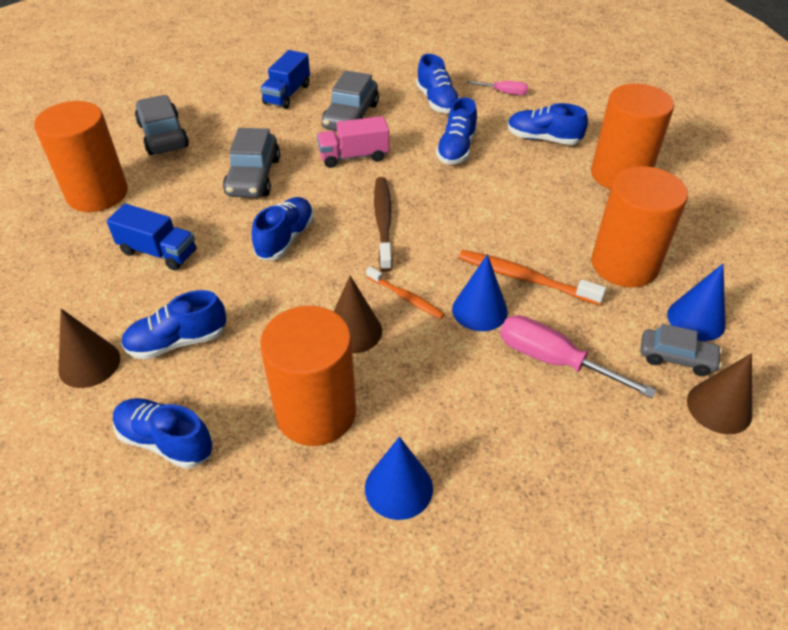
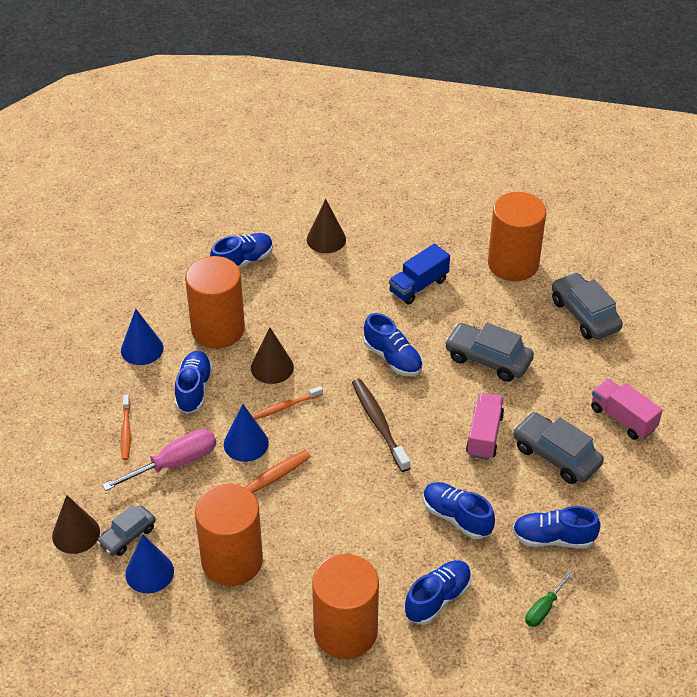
camera: 115 degrees right, 0 degrees up
(163, 136) = (584, 315): grey car -> grey car turned 120 degrees counterclockwise
(178, 342) = (319, 280): blue shoe -> blue shoe (194, 389)
(287, 94) = (623, 418): blue truck -> pink truck
(383, 222) = (379, 424): brown toothbrush -> brown toothbrush turned 135 degrees counterclockwise
(504, 93) = (544, 609): pink screwdriver -> green screwdriver
(546, 432) = (126, 431): none -> orange toothbrush

